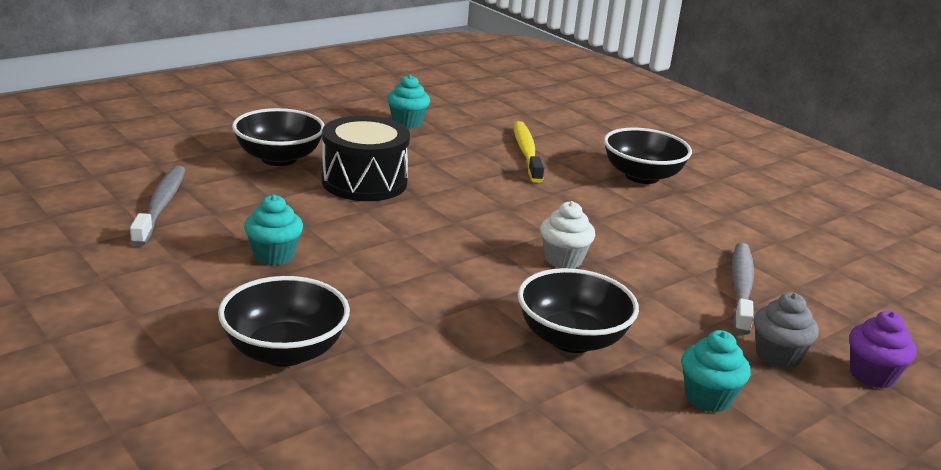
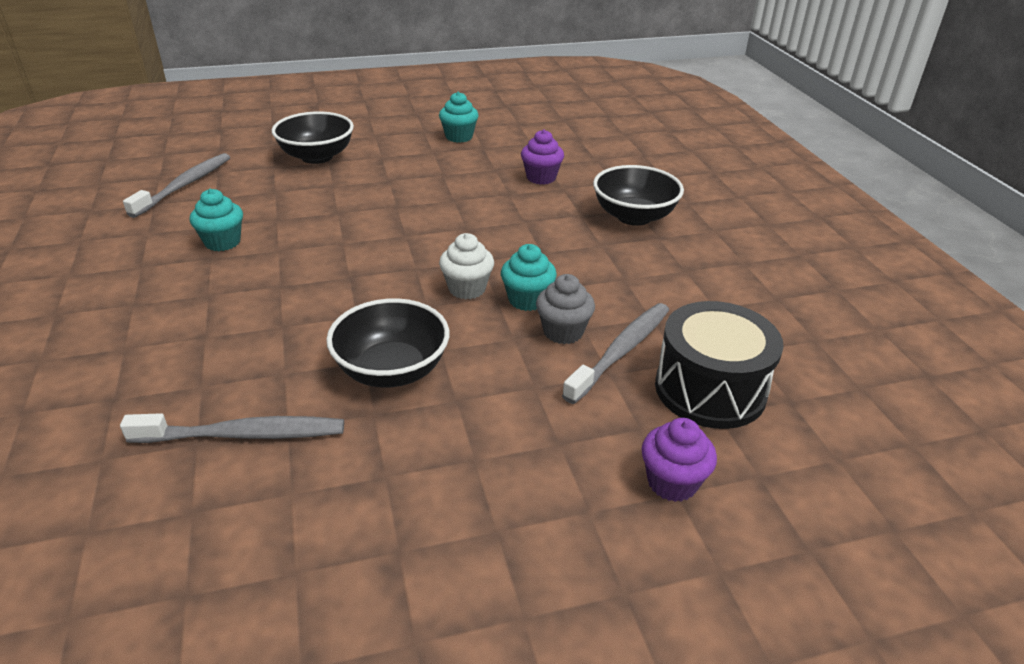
camera: 25 degrees right, 10 degrees up
(285, 351) = (141, 329): black bowl -> none
(364, 182) = (364, 187): black drum -> black drum (710, 389)
(499, 419) = (244, 435): none -> grey toothbrush
(526, 152) = (541, 178): yellow toothbrush -> purple cupcake
(708, 398) = (462, 463): turquoise cupcake -> turquoise cupcake (527, 300)
(777, 356) = (584, 435): grey cupcake -> grey cupcake (563, 332)

